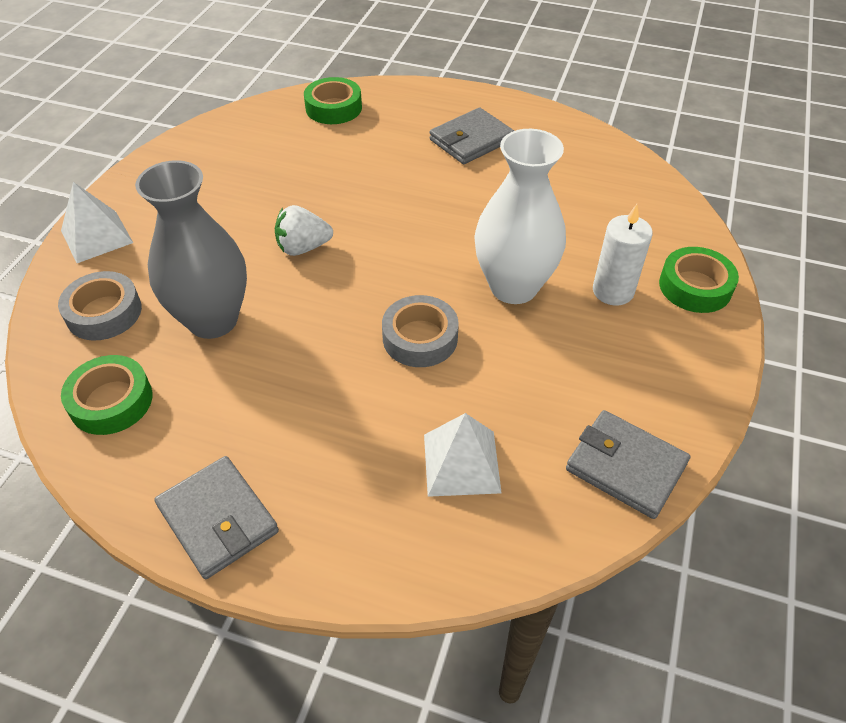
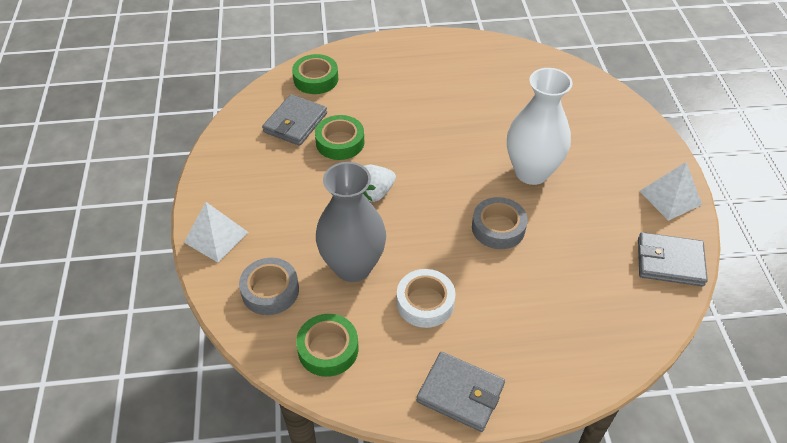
camera: 25 degrees left, 0 degrees up
(262, 392) = (425, 302): none -> white tape
(461, 463) = (579, 297): white pyramid -> white pyramid (670, 197)
(471, 140) = (431, 75): grey wallet -> grey wallet (295, 123)
(613, 291) = (592, 154): white candle -> none
(695, 286) = (636, 134): green tape -> green tape (340, 142)

